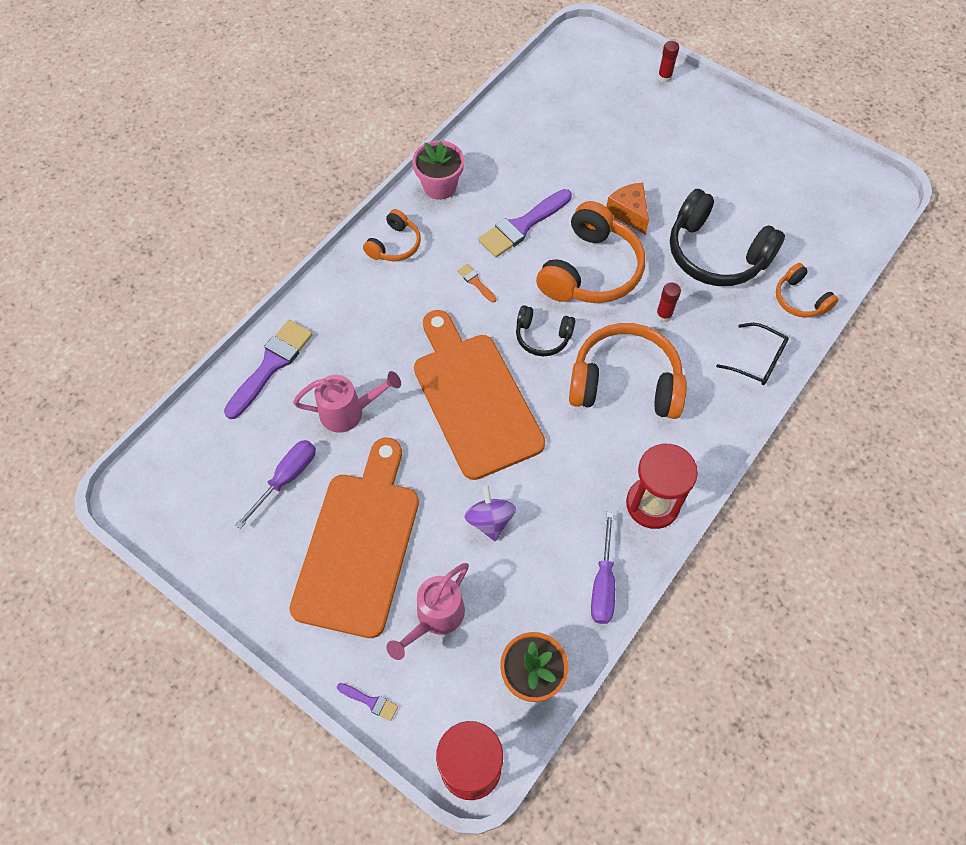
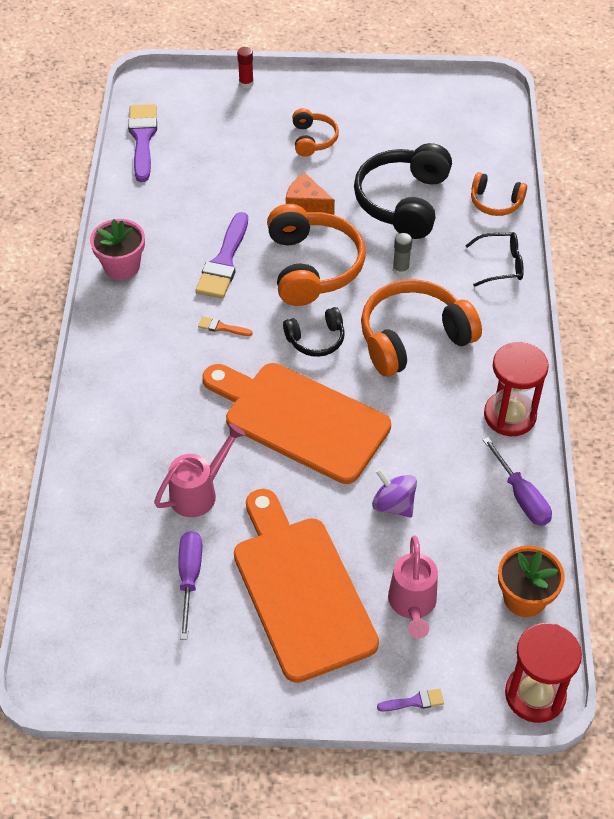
camera: 35 degrees left, 10 degrees down
(271, 365) = (93, 495): purple brush -> purple brush (143, 138)
(395, 245) = (122, 335): orange headphones -> orange headphones (313, 139)
(663, 315) = (400, 270): red glue stick -> grey glue stick
(716, 254) = (403, 201): black headphones -> black headphones turned 105 degrees clockwise

